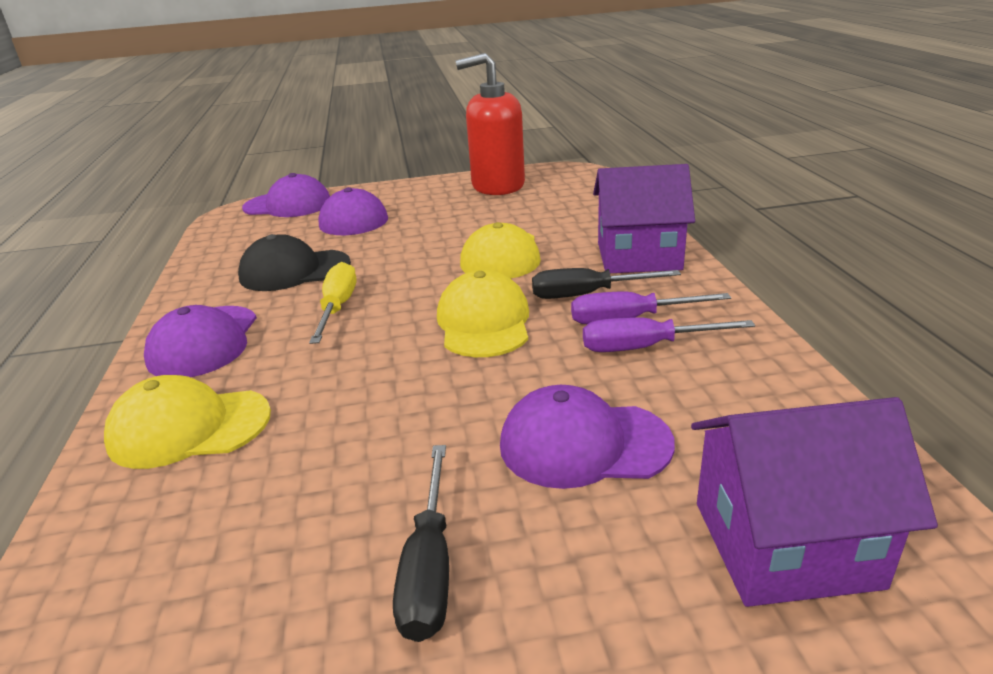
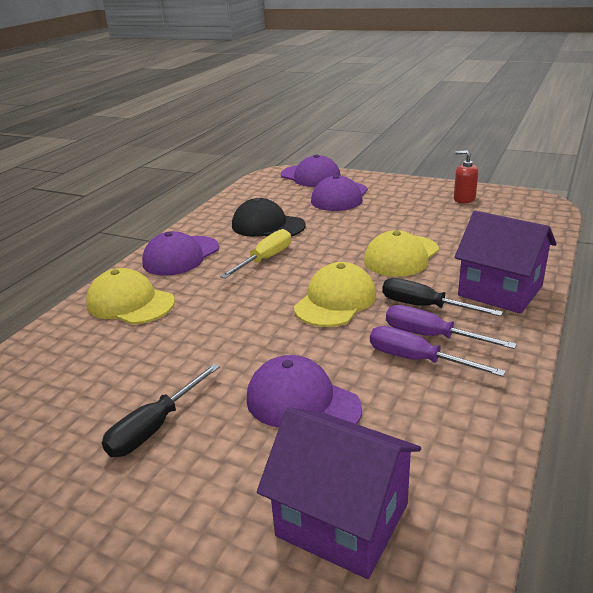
camera: 35 degrees right, 0 degrees up
(497, 186) = (464, 199): red soap dispenser -> red soap dispenser, size x0.47

